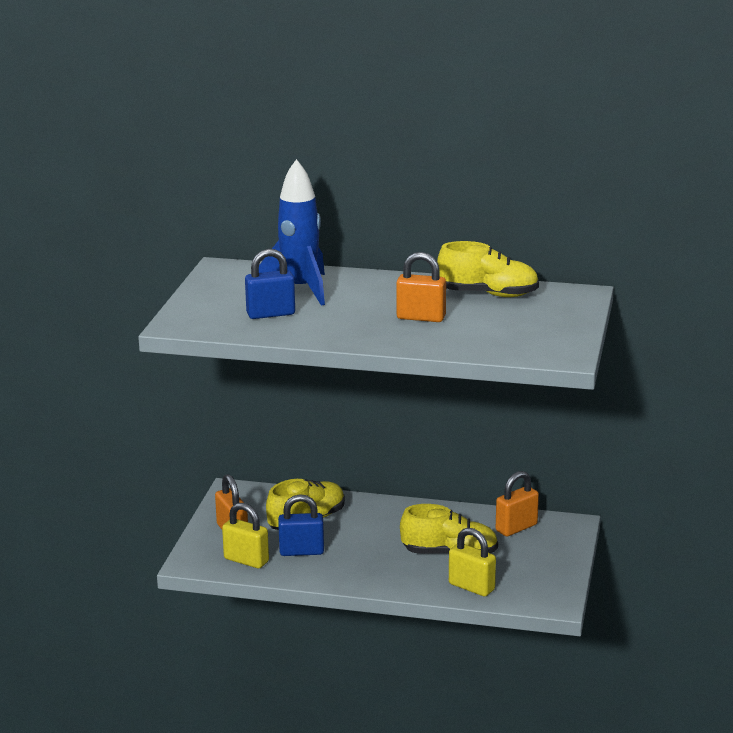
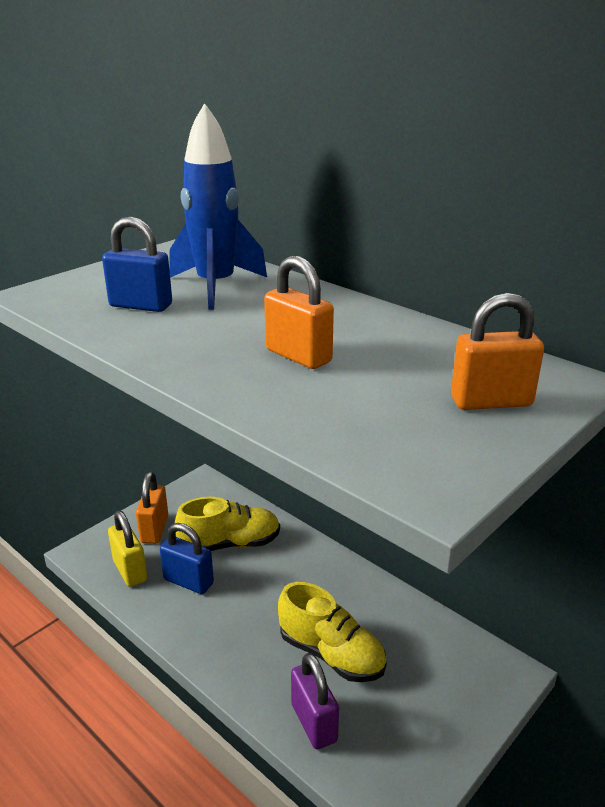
camera: 30 degrees right, 5 degrees up
(471, 587) = (314, 723): yellow padlock -> purple padlock
(488, 294) = (428, 347): yellow shoe -> none
(516, 528) = (437, 648): orange padlock -> orange padlock (491, 402)

